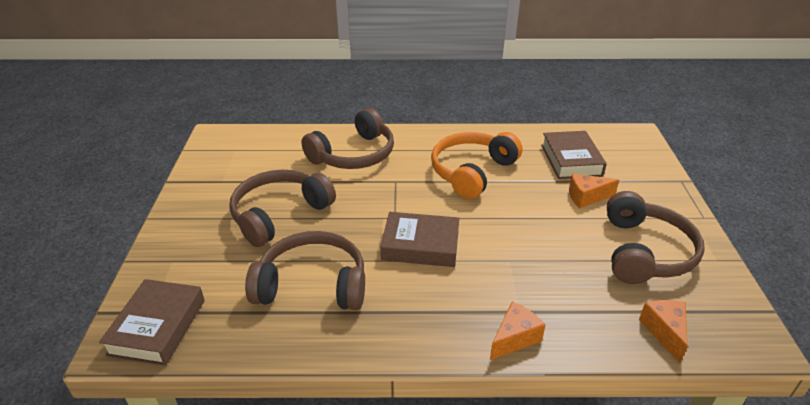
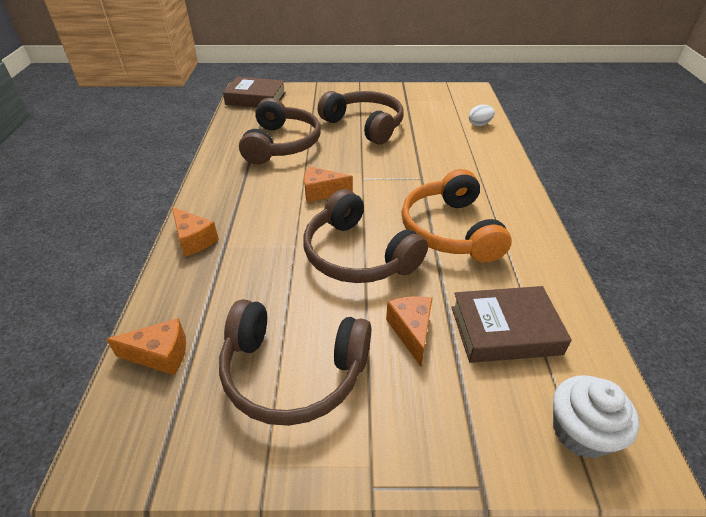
camera: 90 degrees right, 5 degrees up
(296, 139) = (479, 124): none -> white egg
(354, 155) = (462, 154): brown headphones -> brown headphones (357, 255)
(420, 245) = (322, 192): brown book -> orange cheese
(472, 172) = (450, 230): orange headphones -> orange headphones turned 135 degrees counterclockwise
(632, 147) = (580, 432): none -> white cupcake

